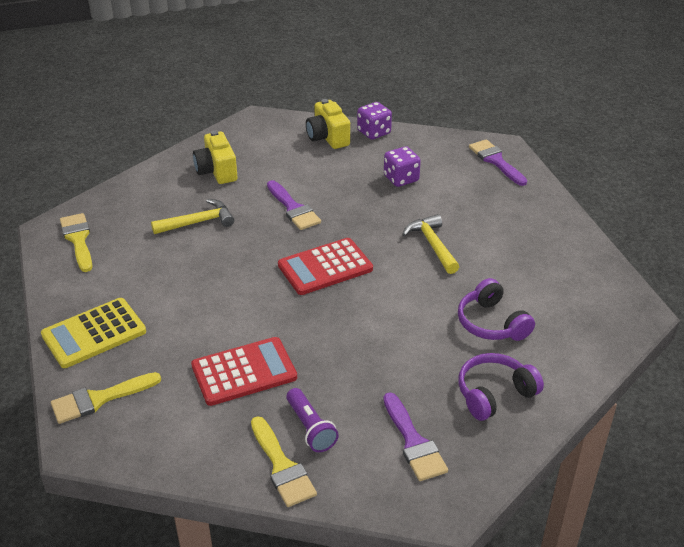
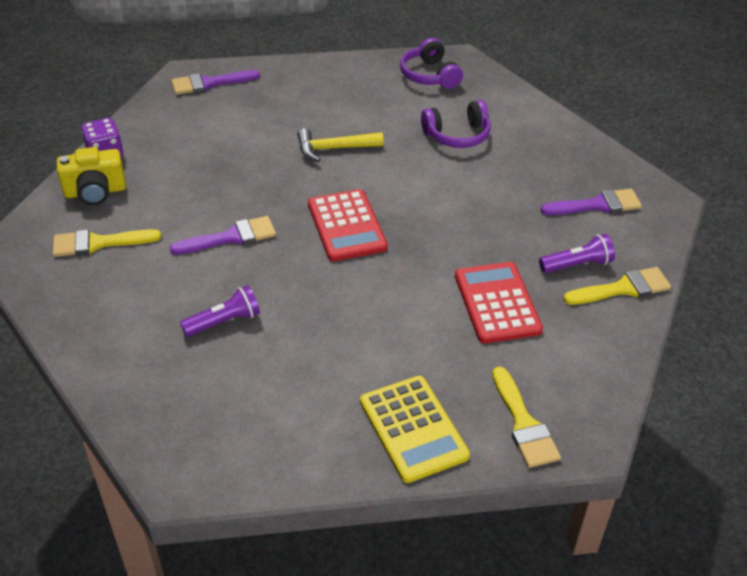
camera: 80 degrees left, 5 degrees up
(78, 239) = (215, 447): yellow brush -> yellow brush (98, 243)
(198, 222) = (224, 322): yellow hammer -> purple flashlight
(217, 171) = (118, 297): yellow camera -> none
(401, 178) = (210, 150): purple dice -> none
(494, 394) = (545, 151): purple headphones -> purple headphones (429, 75)

